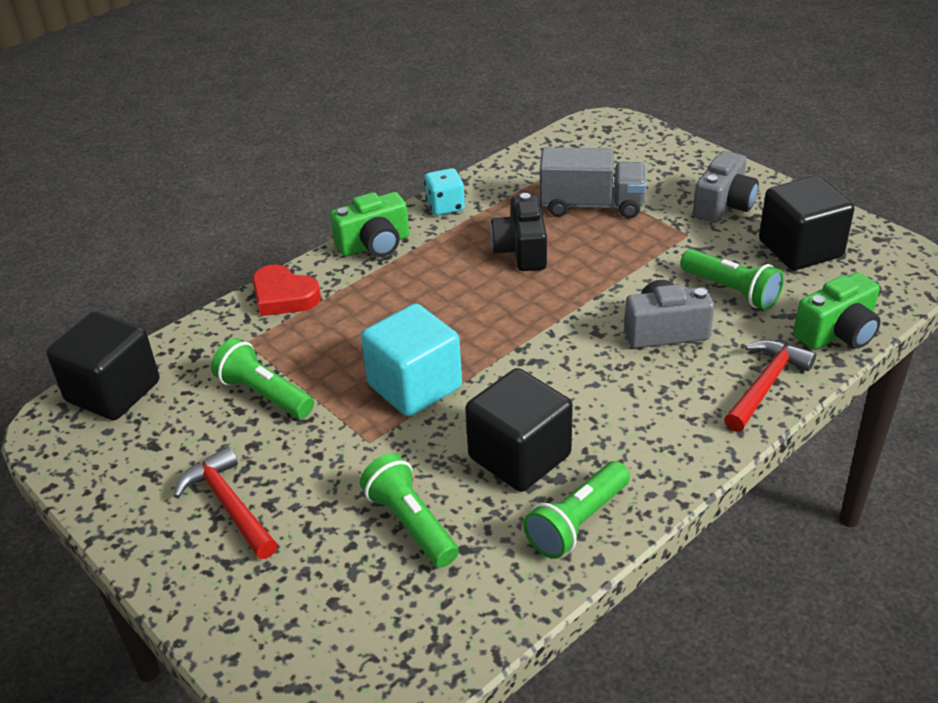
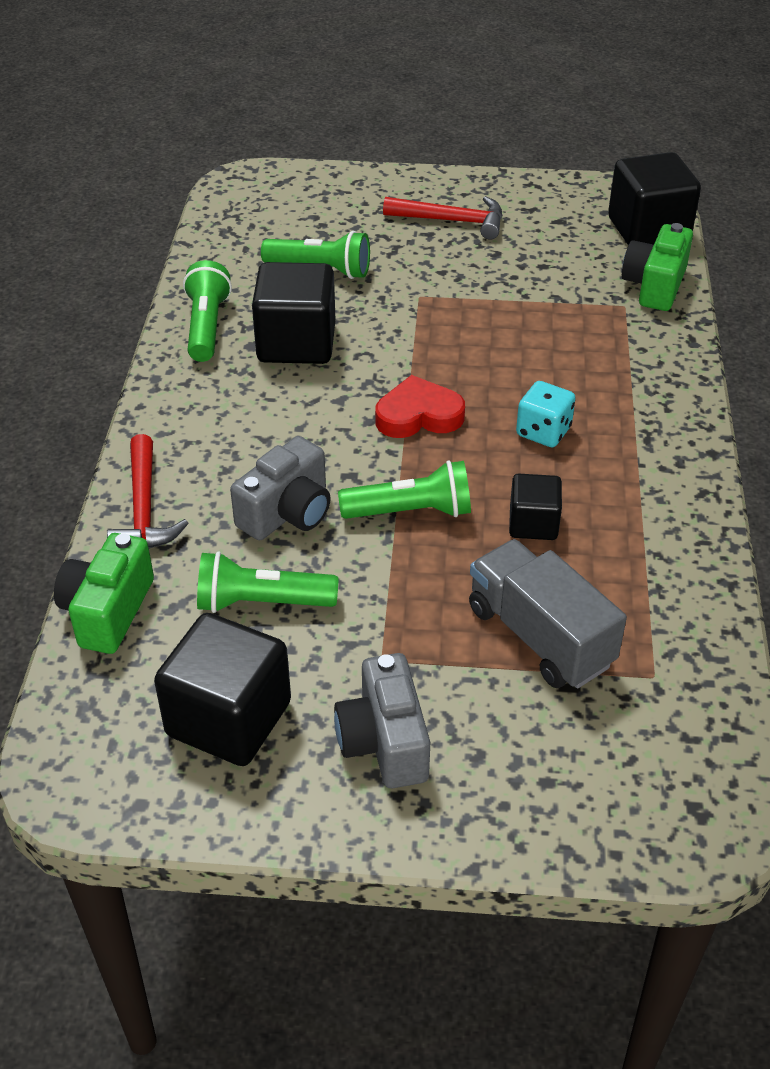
camera: 135 degrees right, 5 degrees up
(264, 394) = (543, 282): green flashlight -> green flashlight (411, 511)
(284, 296) = (665, 352): red heart -> red heart (418, 415)
(374, 245) = (680, 444): green camera -> green camera (654, 285)
(414, 386) = (443, 346): turquoise cube -> none
(445, 206) = (690, 532): turquoise dice -> turquoise dice (543, 432)
(521, 250) = (533, 524): black camera -> black cube
(591, 205) = (540, 636): grey truck -> grey truck turned 90 degrees clockwise

